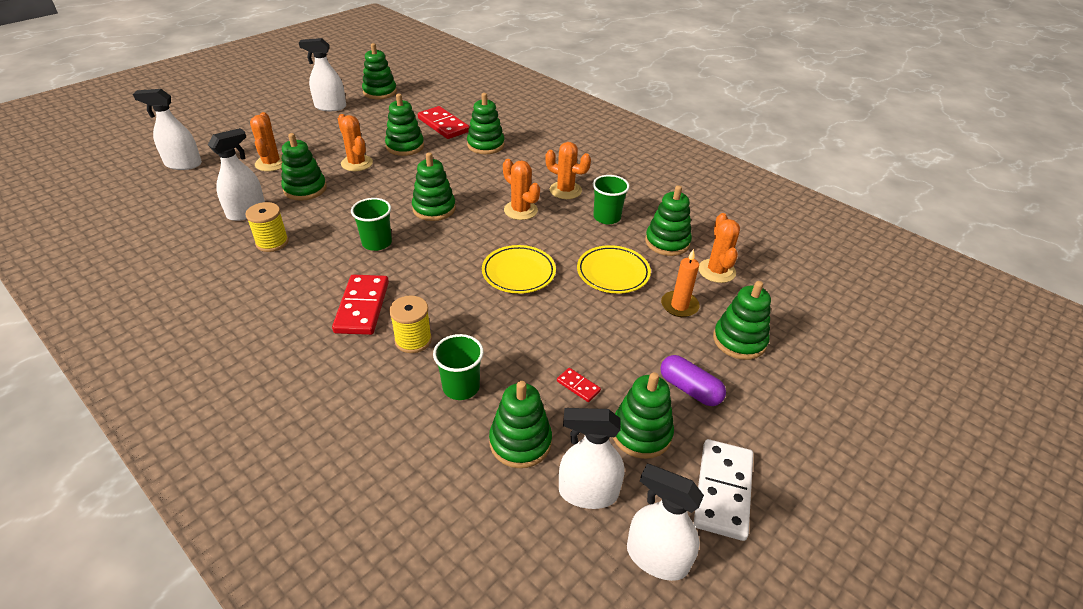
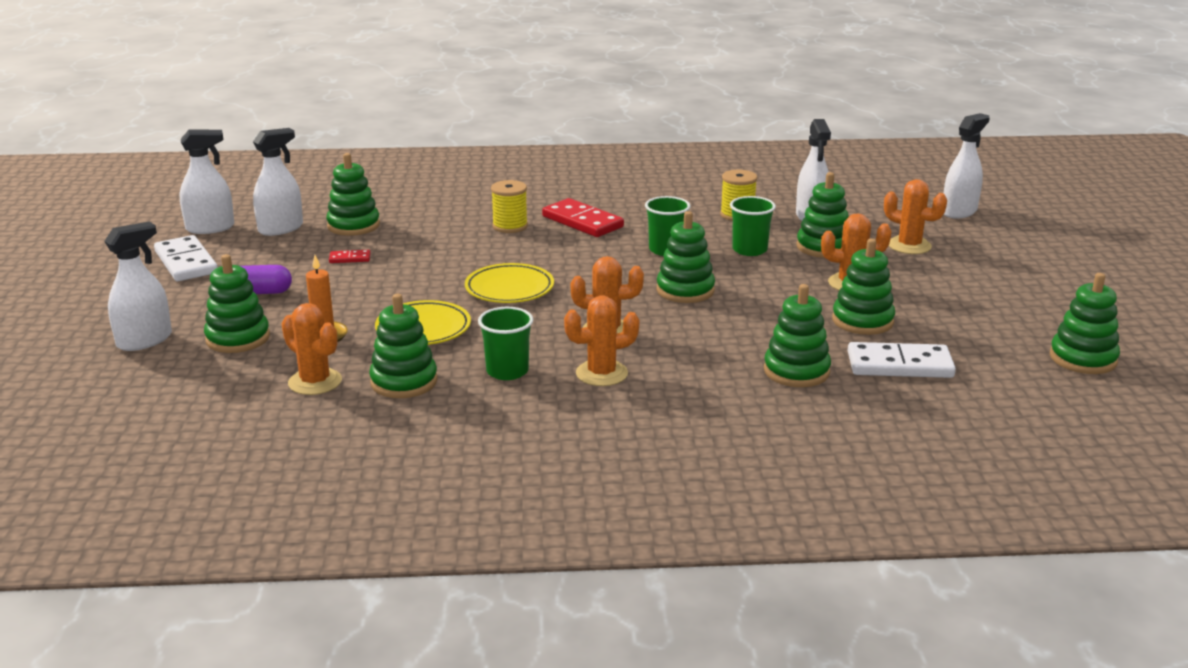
camera: 135 degrees right, 15 degrees down
(330, 107) = (1053, 311): white spray bottle -> white spray bottle (144, 340)
(443, 125) = (899, 365): red domino -> white domino
(461, 387) = (433, 225): green cup -> green cup (749, 250)
(641, 433) = (272, 260): green stacking toy -> none

